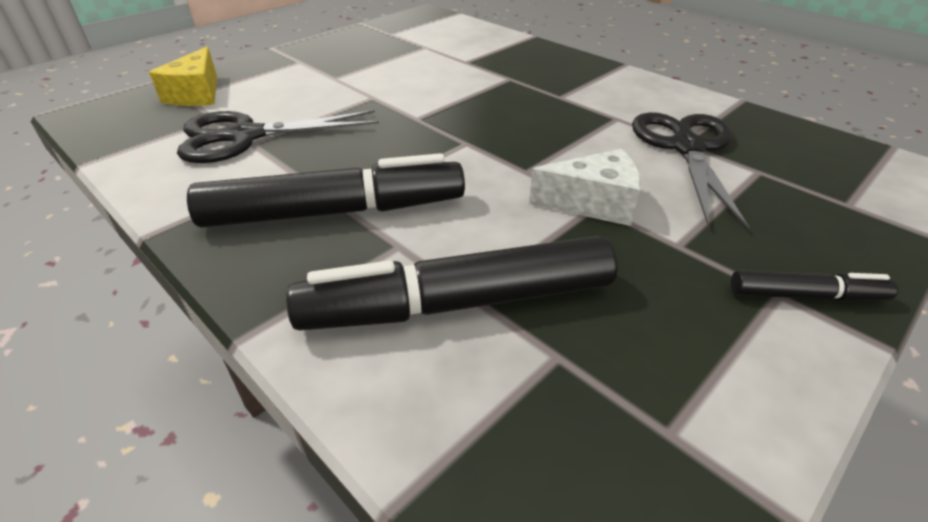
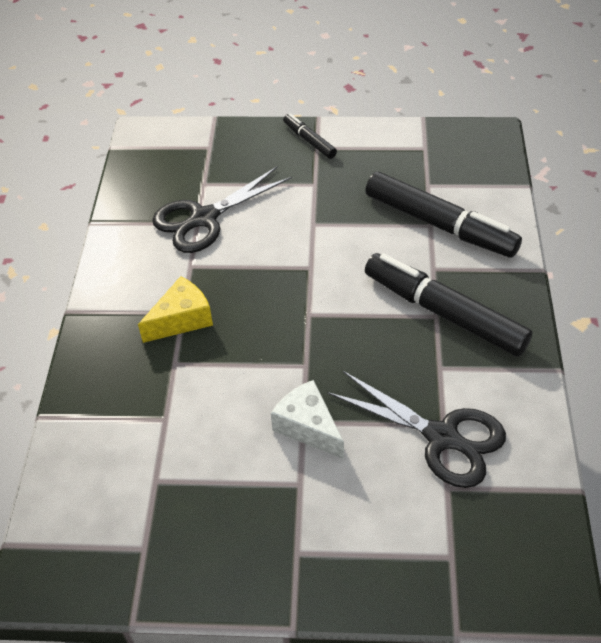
camera: 130 degrees left, 10 degrees up
(197, 94) = (438, 553): yellow cheese -> yellow cheese (181, 319)
(593, 203) = (313, 225): white cheese -> white cheese (308, 427)

